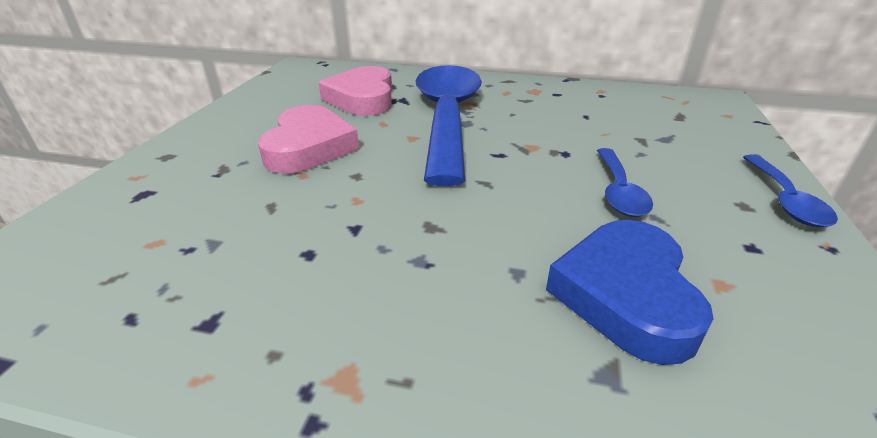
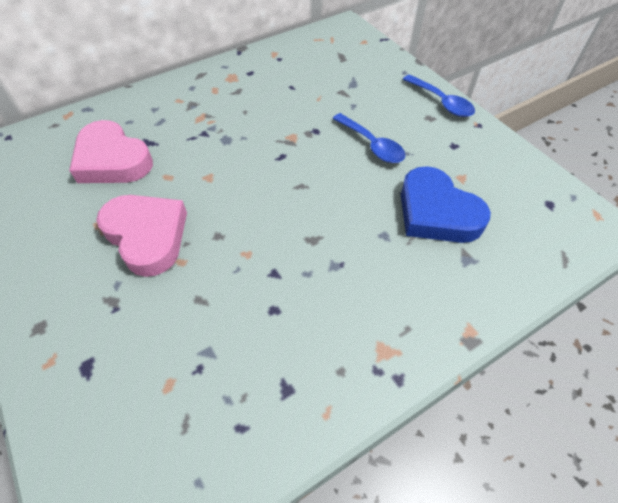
camera: 45 degrees left, 20 degrees up
(447, 117) = (207, 142): blue spoon -> none

